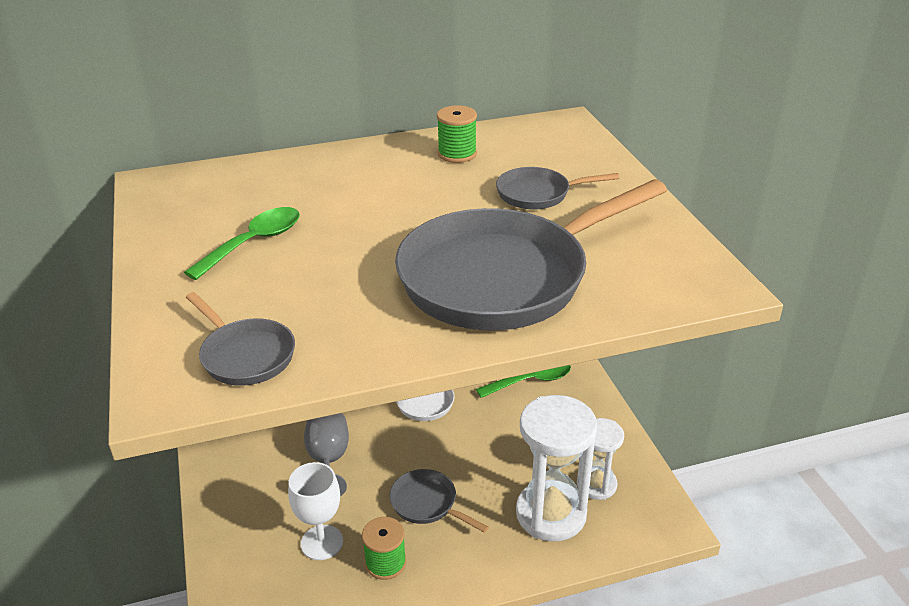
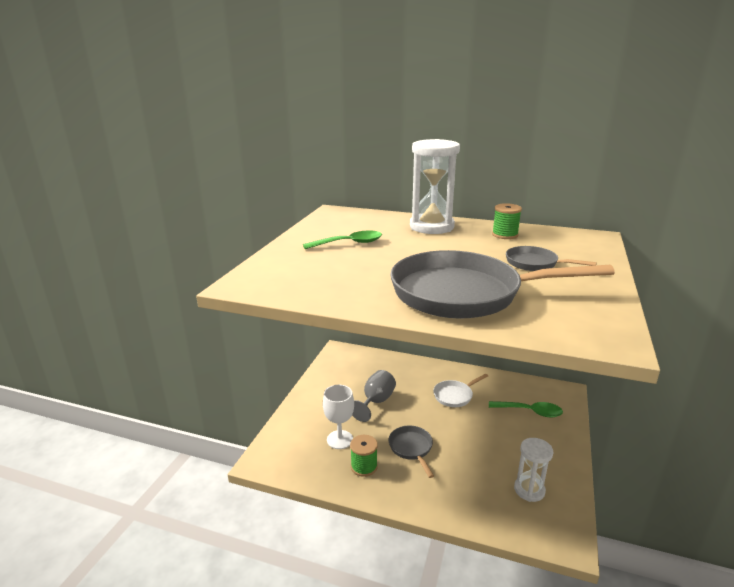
camera: 35 degrees right, 10 degrees down
(245, 355) = (290, 283): grey pan -> none
(551, 514) = (484, 491): white hourglass -> white hourglass (431, 227)

